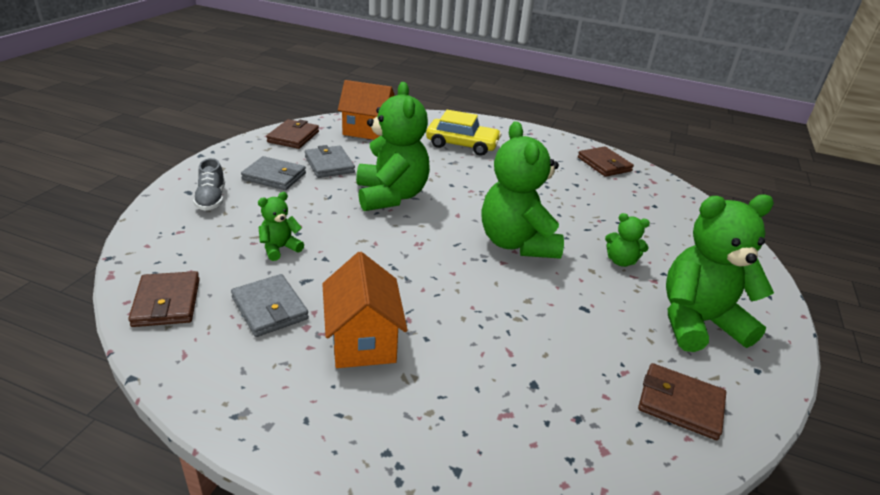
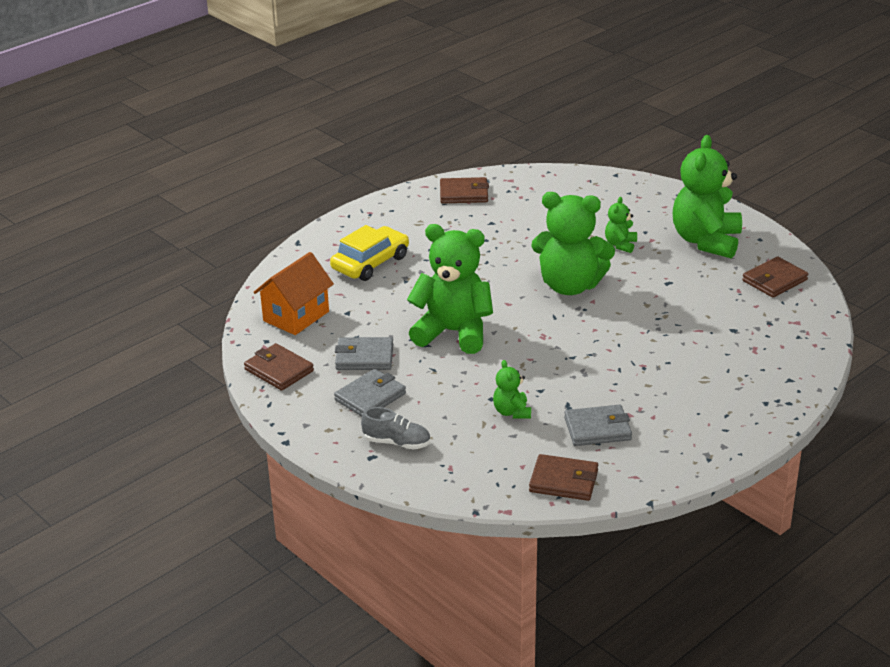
camera: 60 degrees left, 0 degrees up
(363, 340) = (657, 391): orange house -> none
(621, 261) = (620, 245): green teddy bear -> green teddy bear turned 150 degrees clockwise

